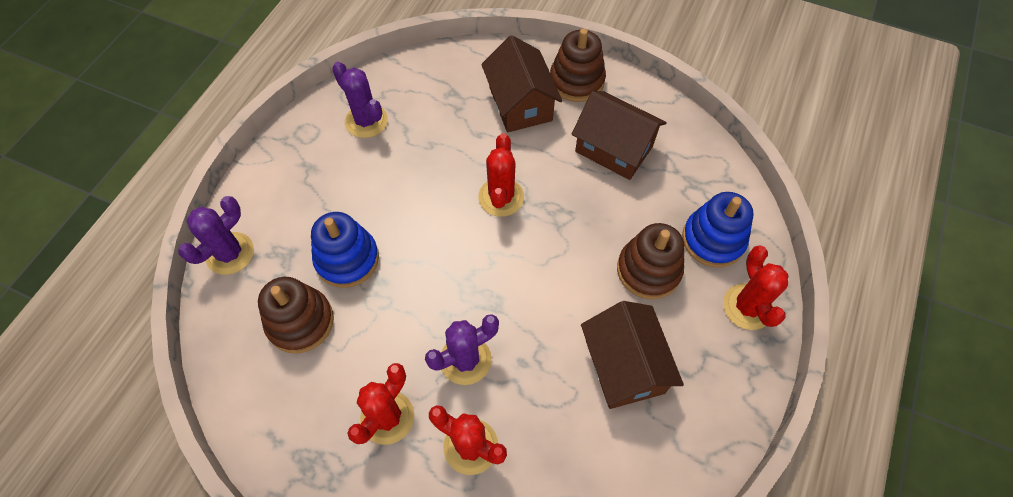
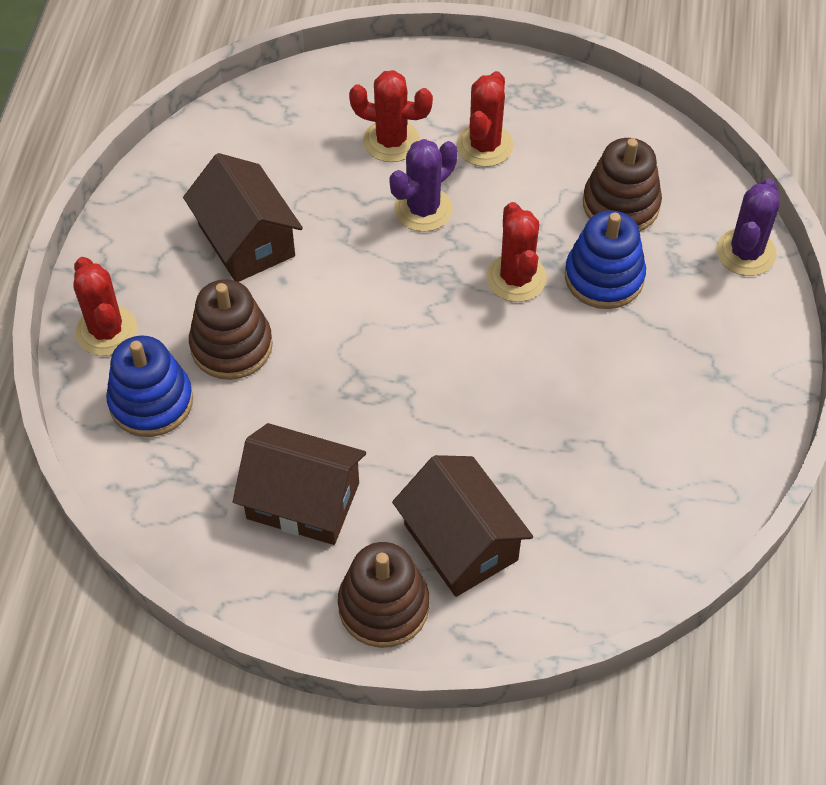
camera: 165 degrees right, 5 degrees down
(366, 121) = (676, 459): purple cactus -> none
(501, 197) = (443, 393): red cactus -> red cactus (516, 278)

